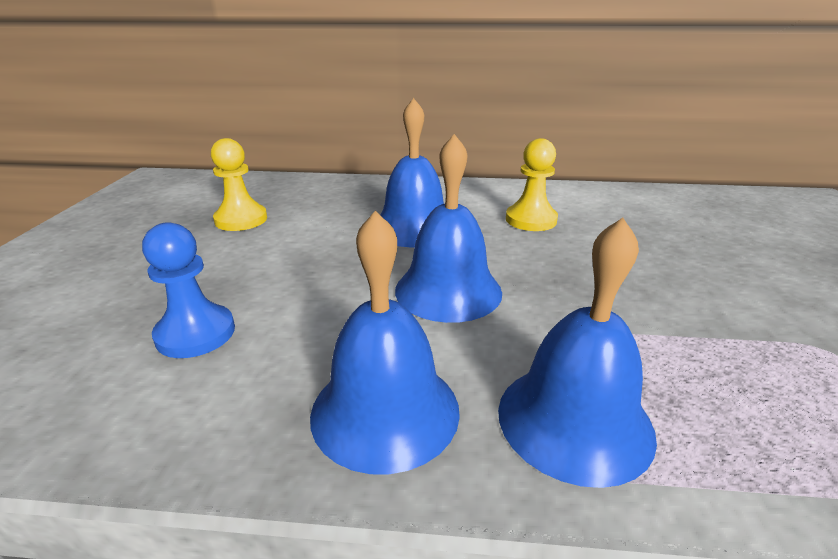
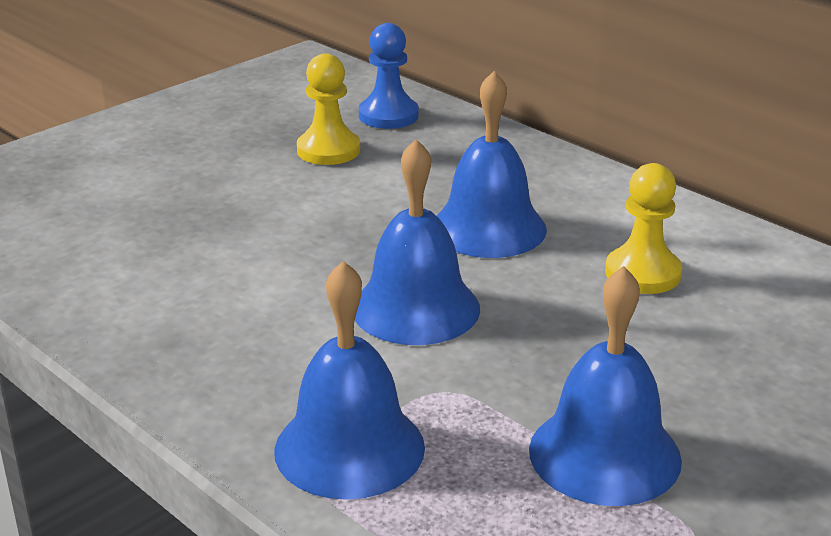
camera: 40 degrees right, 0 degrees up
(195, 333) = (172, 252): blue pawn -> blue pawn (388, 115)
(385, 410) = (229, 370): blue bell -> blue bell (604, 454)

